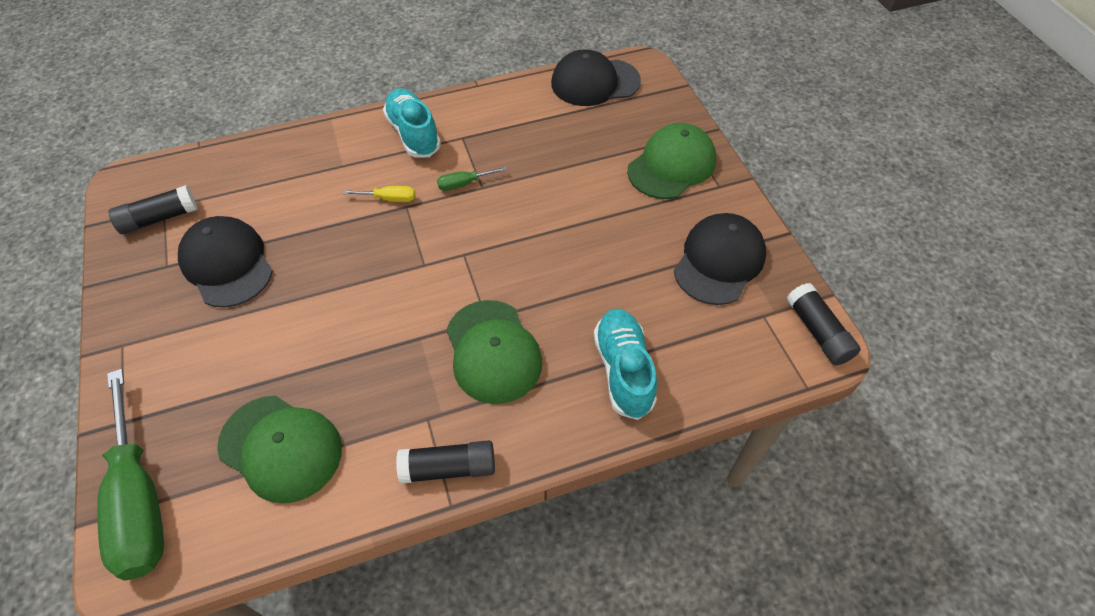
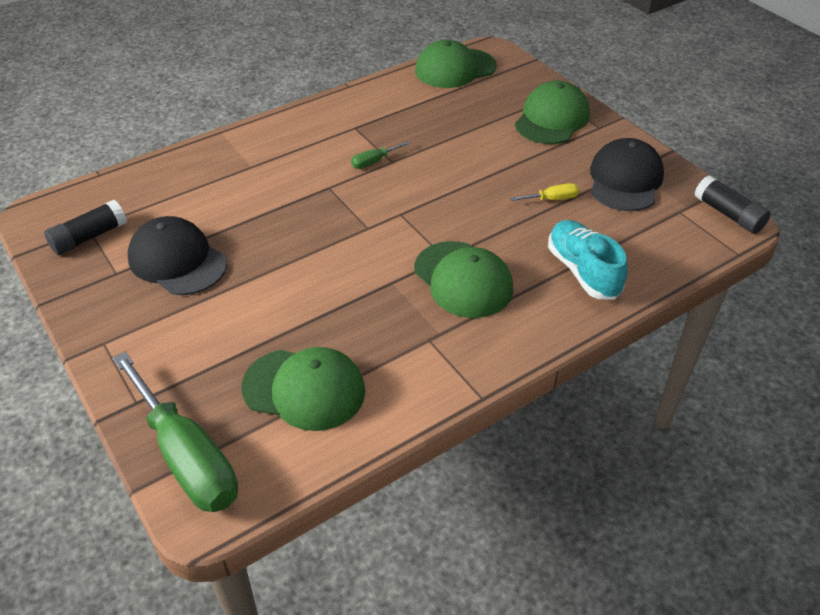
camera: 15 degrees left, 10 degrees down
(389, 199) = (310, 184): yellow screwdriver -> yellow screwdriver (552, 199)
(413, 134) = (308, 132): turquoise shoe -> none
(448, 468) = (466, 371): black glue stick -> none
(595, 82) = (455, 68): black cap -> green cap

